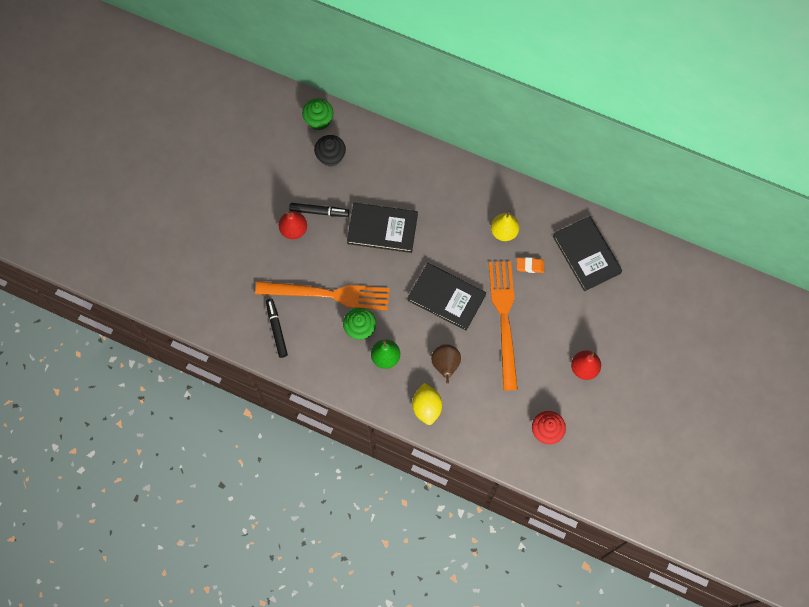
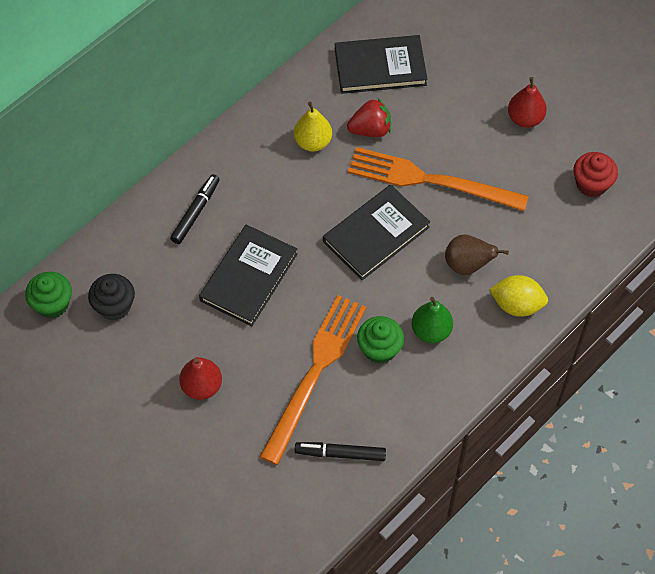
camera: 70 degrees left, 10 degrees down
(319, 211) = (189, 346): black marker -> black marker (195, 212)
(530, 266) = (370, 130): orange eraser -> red strawberry

